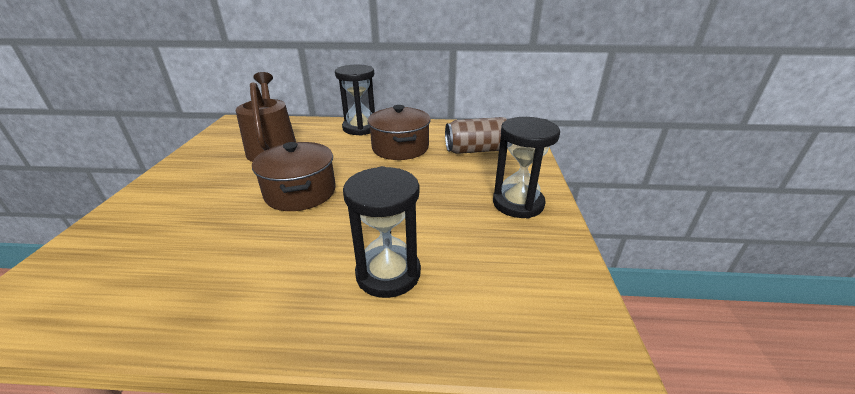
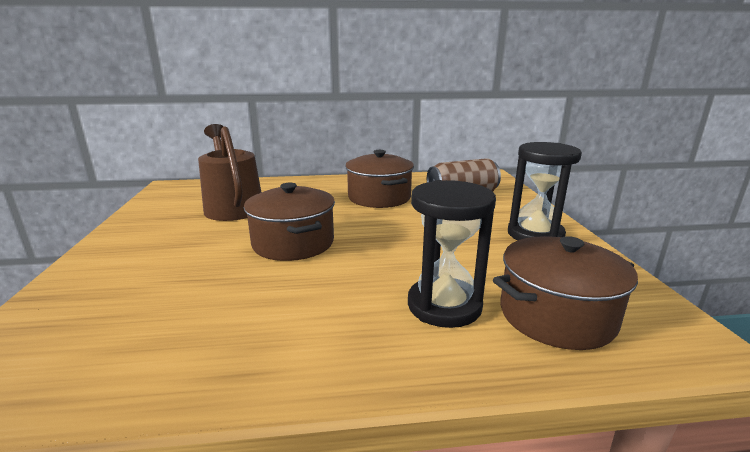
camera: 10 degrees left, 10 degrees down
(360, 128) = (323, 184): black hourglass -> none
(480, 297) = (556, 316): none -> brown pot

